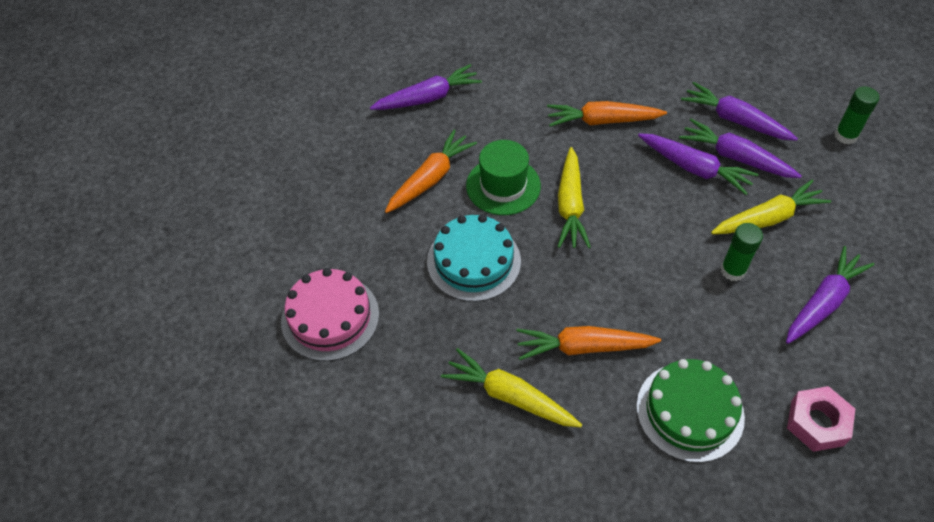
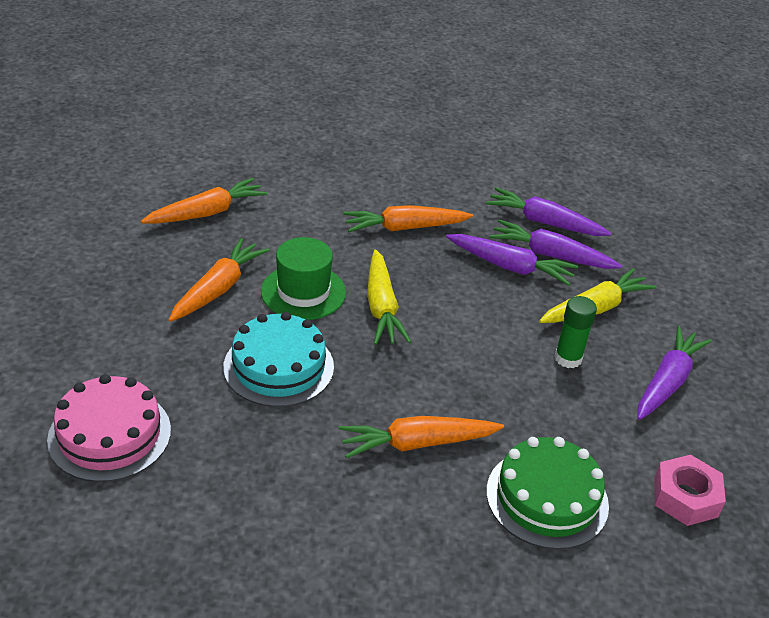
camera: 15 degrees left, 15 degrees down
(428, 98) = (207, 213): purple carrot -> orange carrot
(510, 396) = (339, 500): yellow carrot -> none
(845, 136) = (658, 232): green glue stick -> none

